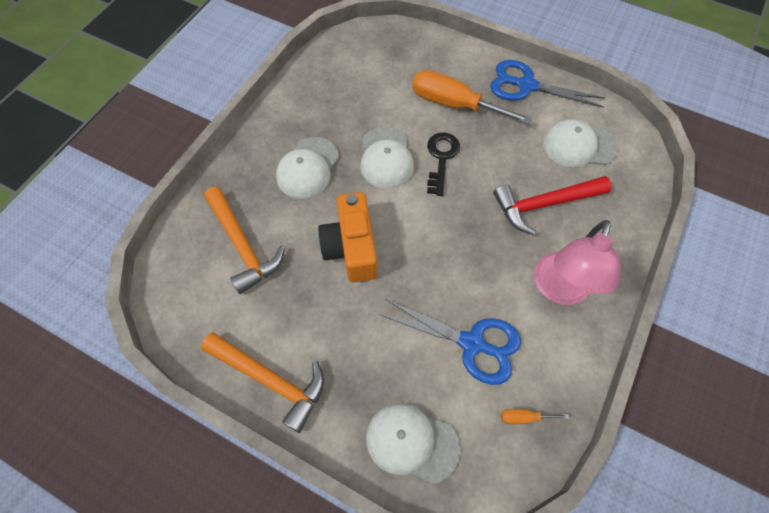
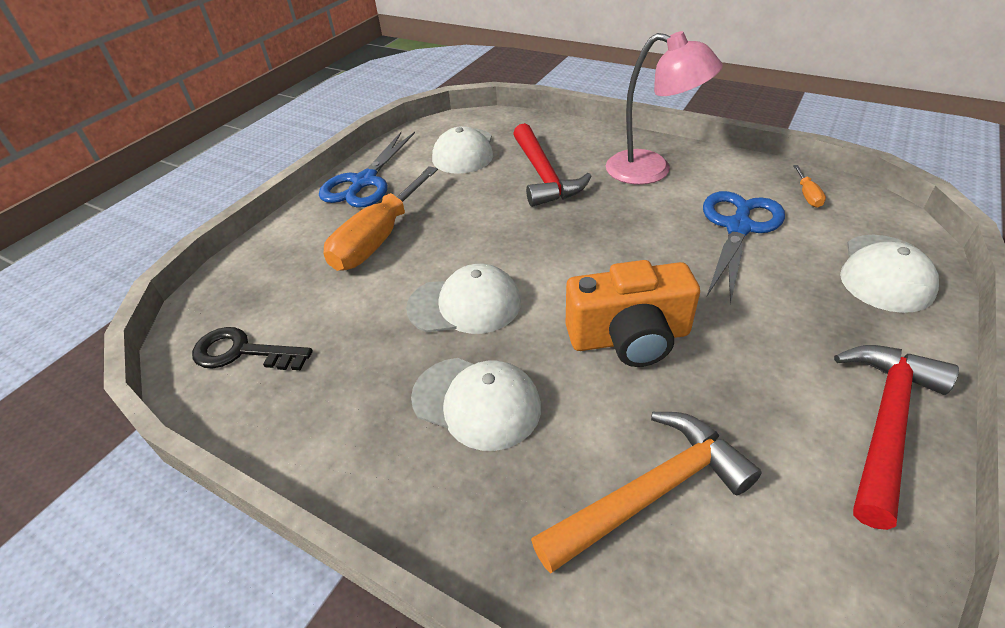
camera: 85 degrees left, 20 degrees down
(270, 380) = (885, 424): orange hammer -> red hammer
(441, 158) = (471, 251): black key -> black key (242, 352)

